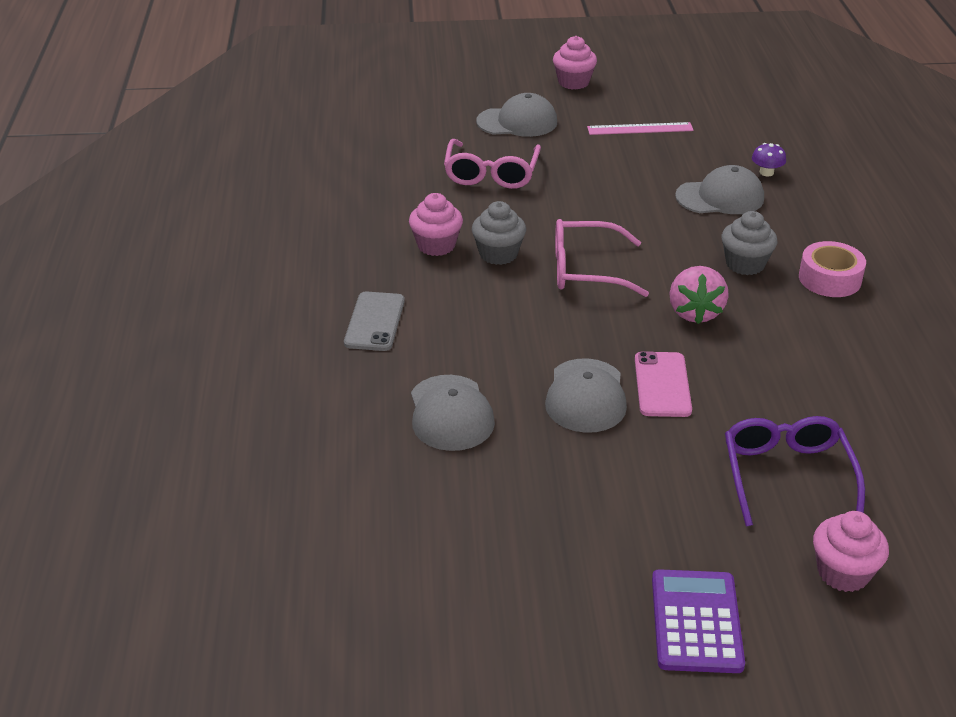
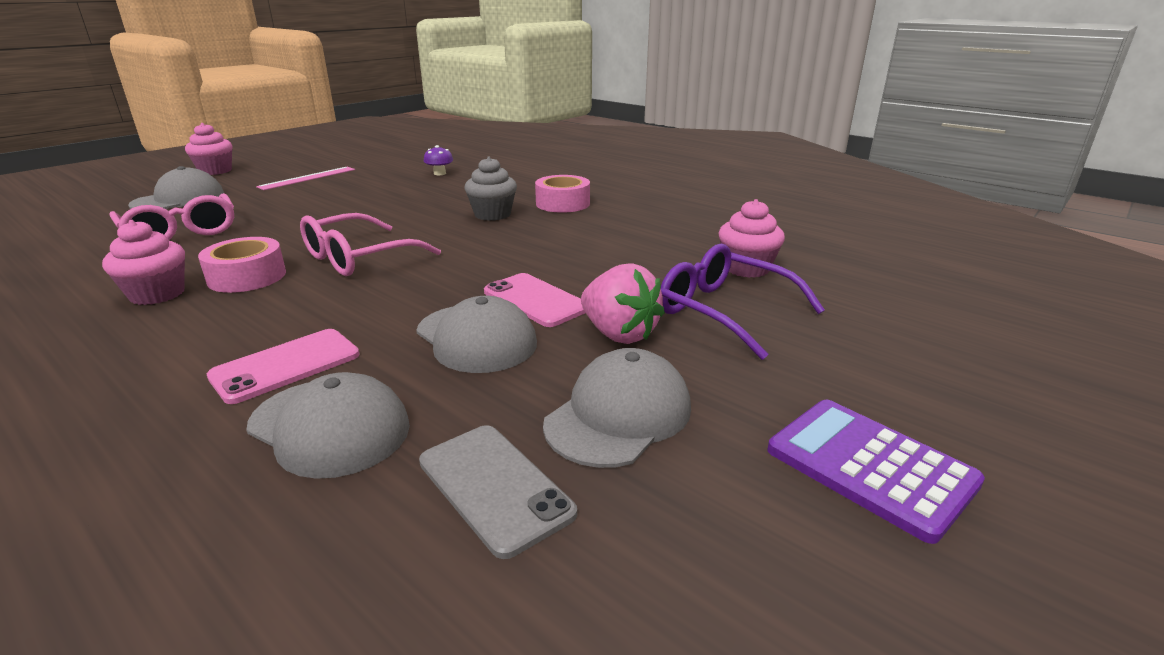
camera: 45 degrees left, 10 degrees down
(375, 322) = (118, 386): grey phone -> grey phone (495, 487)
(462, 355) = (286, 366): none -> pink phone
(498, 254) = (247, 277): grey cupcake -> pink tape
(695, 312) = (494, 249): pink strawberry -> pink strawberry (619, 334)
(720, 197) = (422, 191): grey cap -> grey cap (619, 415)
(843, 572) = (874, 351): pink cupcake -> pink cupcake (746, 268)

